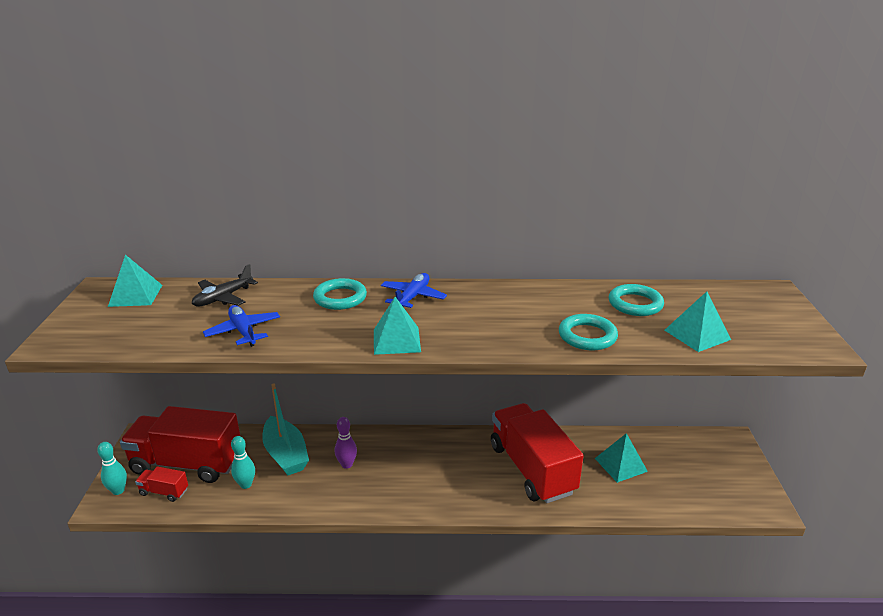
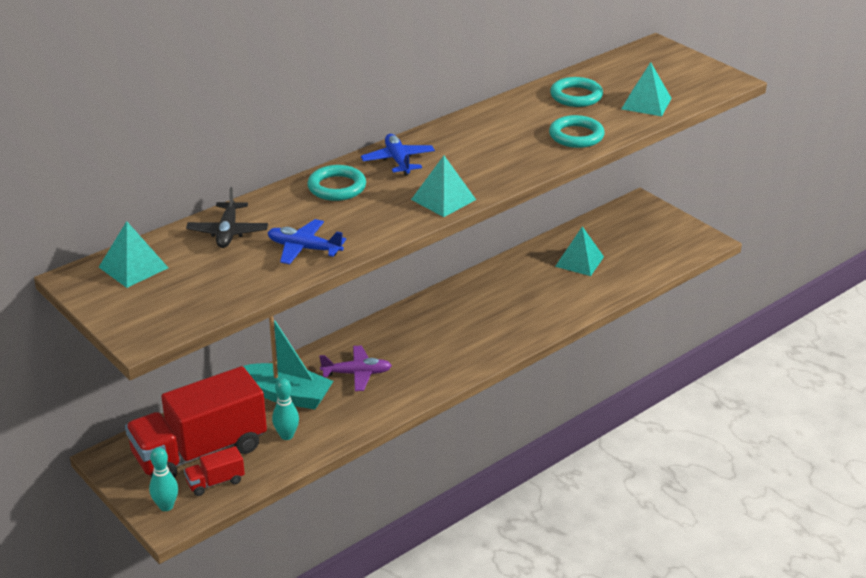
camera: 40 degrees left, 5 degrees up
(347, 464) = (357, 374): purple bowling pin -> purple plane
(532, 469) = (516, 298): red truck -> none

